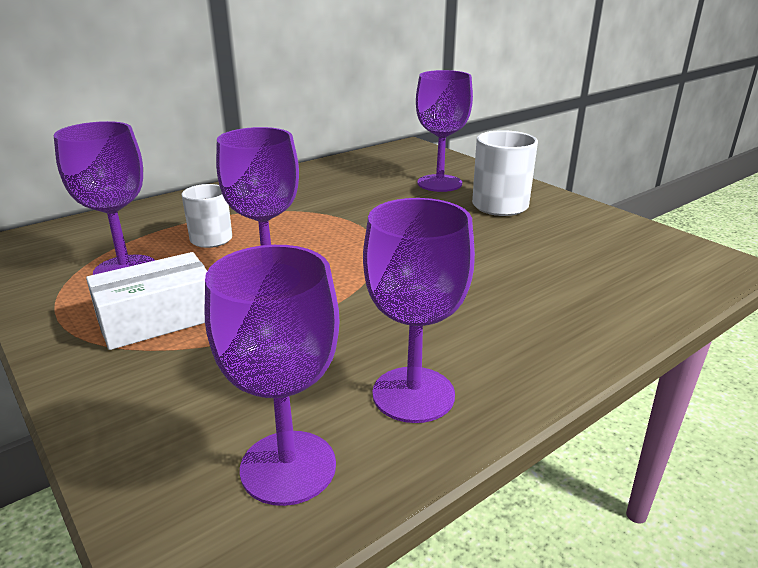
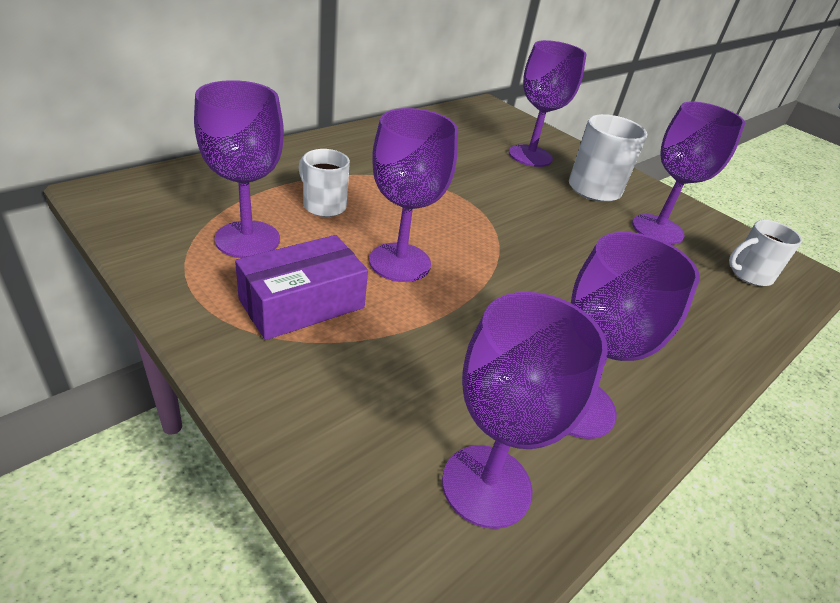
camera: 10 degrees left, 10 degrees up
(157, 319) = (302, 303): white box -> purple box
(560, 235) = (657, 229): none -> purple goblet
(655, 268) = (749, 274): none -> white mug

